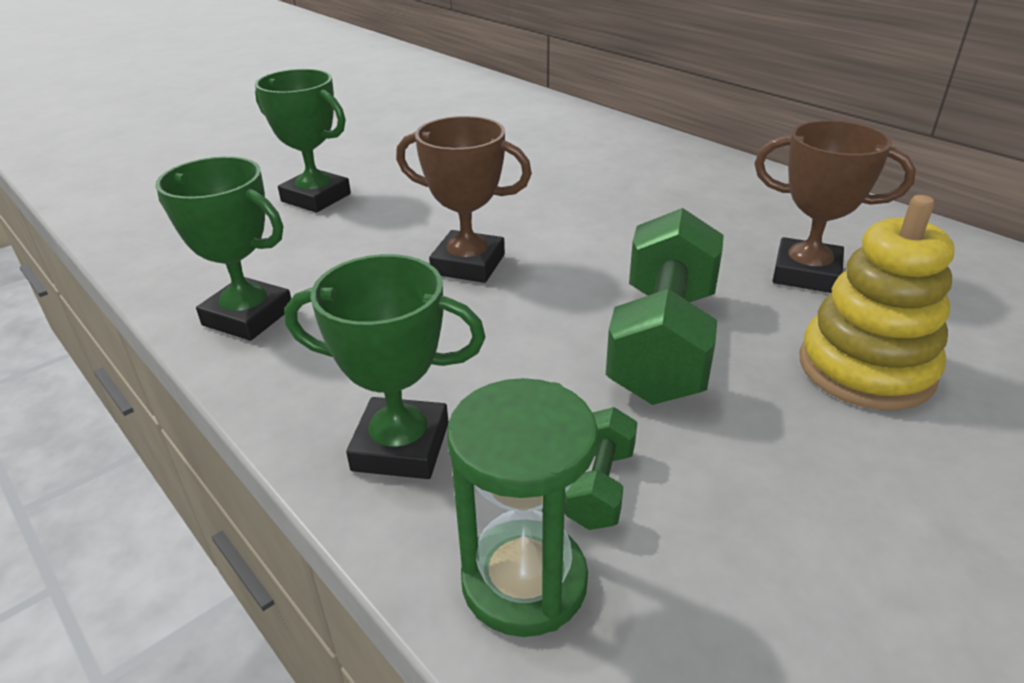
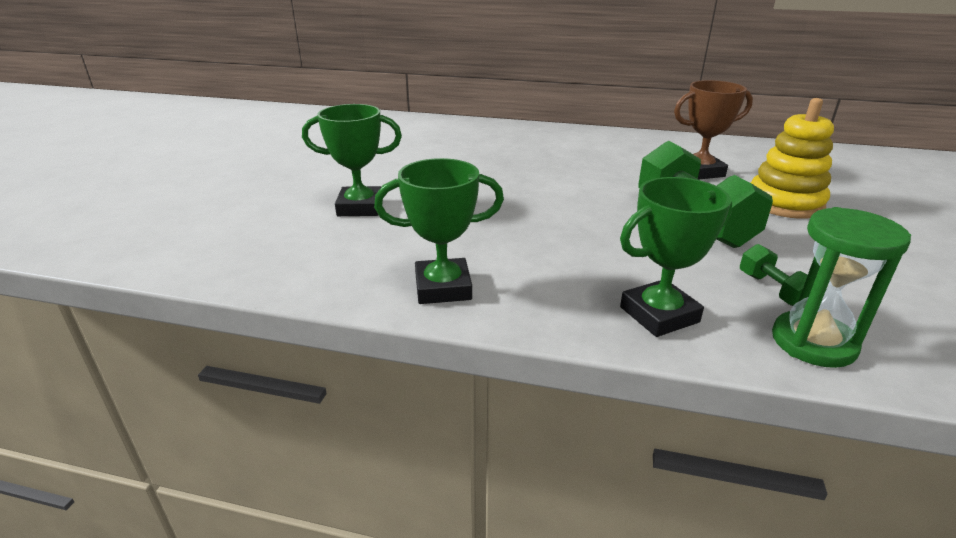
camera: 35 degrees left, 5 degrees down
(468, 264) = (532, 215): brown trophy -> none

